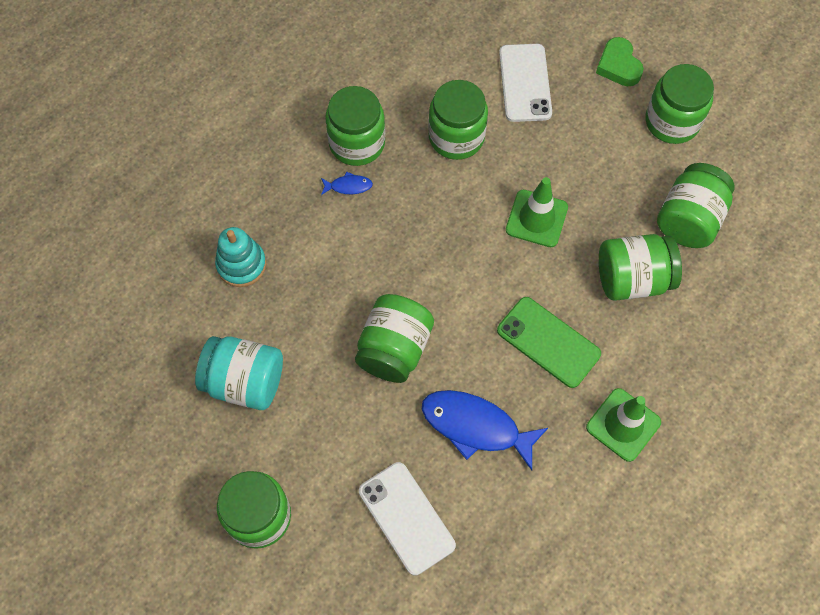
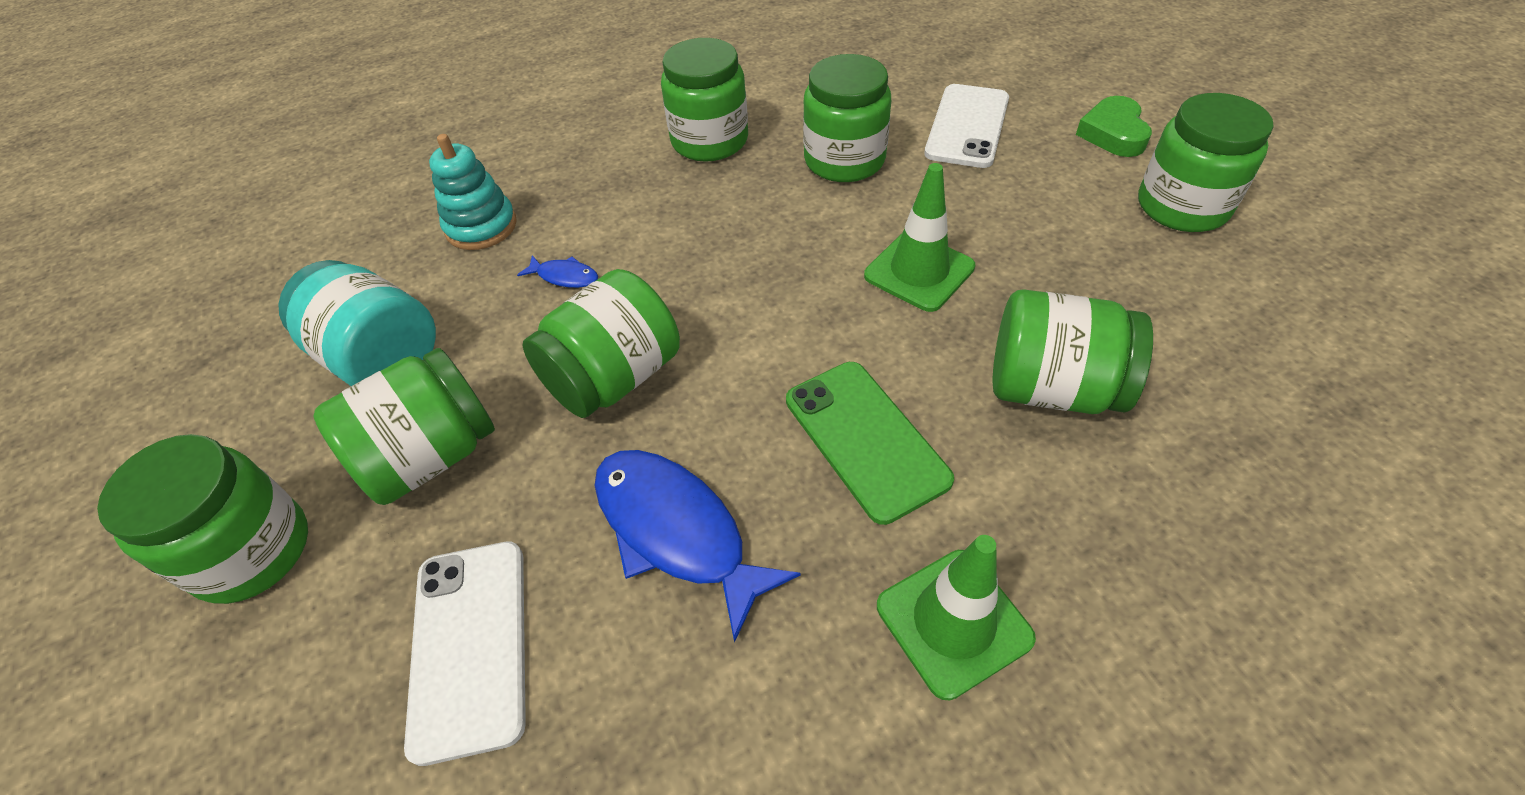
camera: 25 degrees right, 15 degrees down
(348, 186) = (671, 179): blue fish -> blue fish (564, 276)
(688, 219) = (1180, 331): green jar -> green jar (430, 455)

